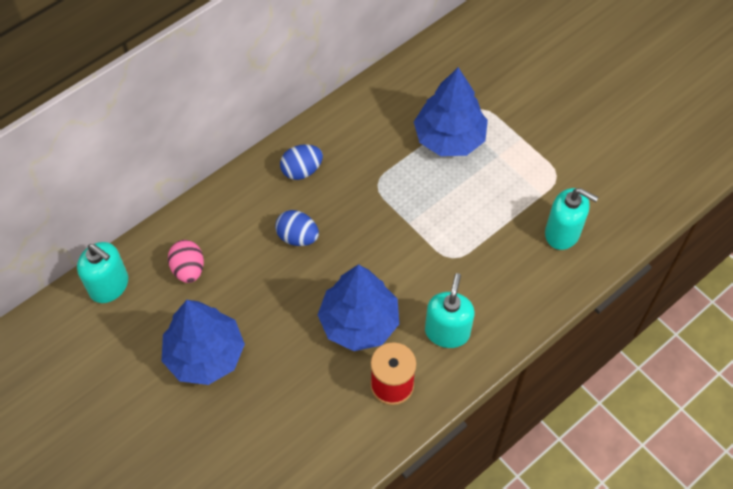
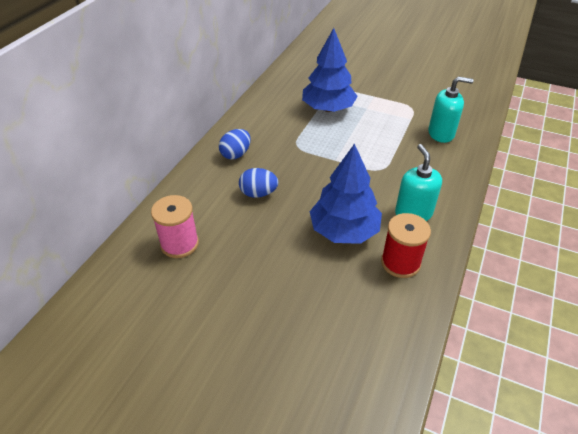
camera: 25 degrees left, 15 degrees down
(109, 286) = (111, 280): turquoise soap dispenser -> none
(188, 269) = (179, 244): pink egg -> pink spool
(205, 355) = (230, 300): blue tree -> none

